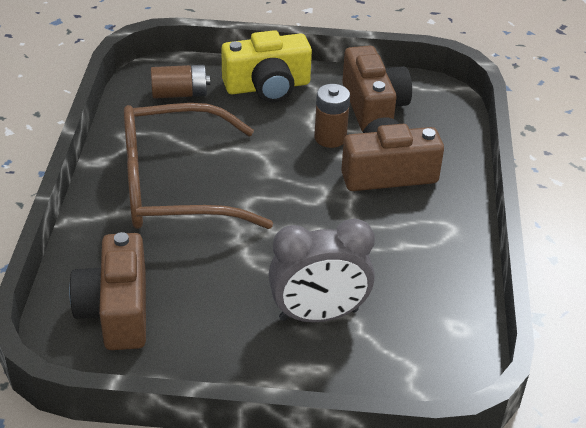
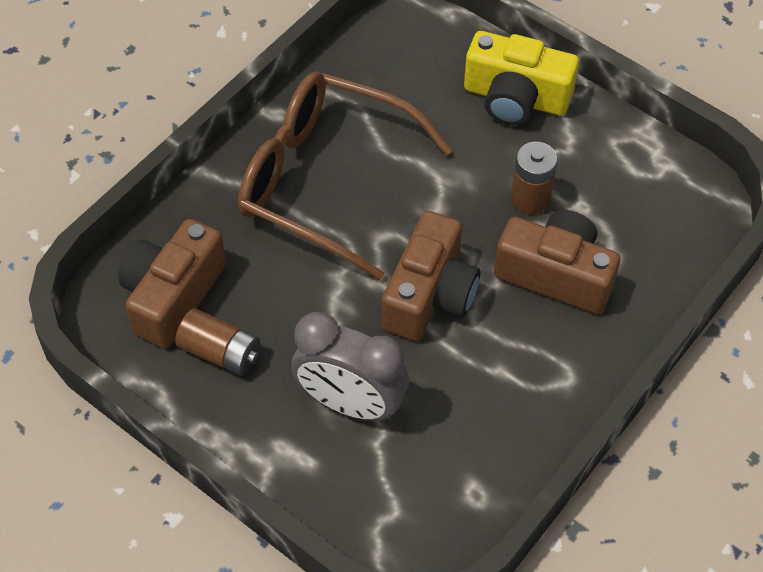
camera: 35 degrees right, 15 degrees up
(180, 94) = (415, 64): brown battery -> brown battery (220, 352)
(373, 106) = (612, 180): brown camera -> brown camera (430, 295)

